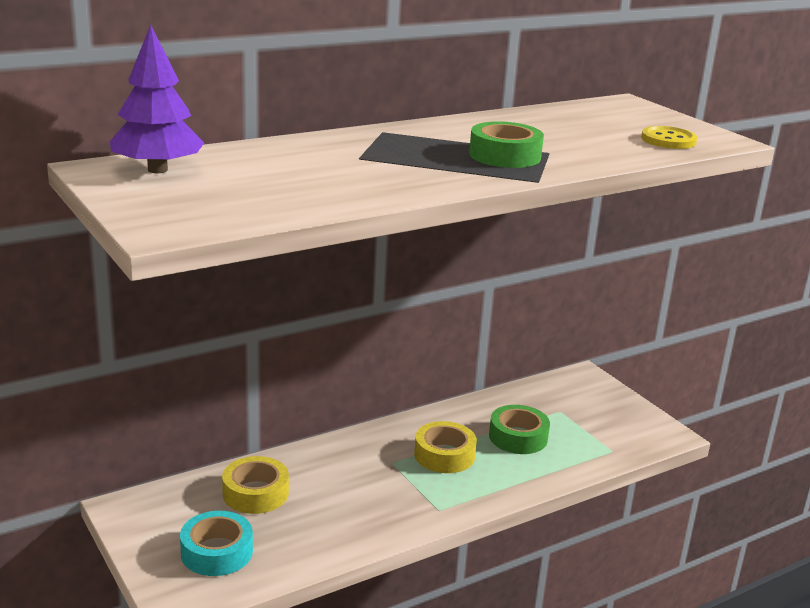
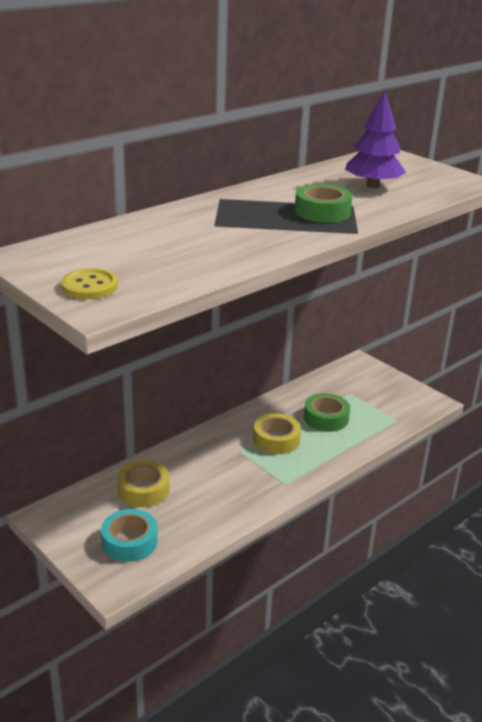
camera: 10 degrees left, 5 degrees up
(157, 170) = (64, 253): purple tree -> purple tree (372, 185)
(668, 140) = (433, 185): yellow button -> yellow button (89, 286)

